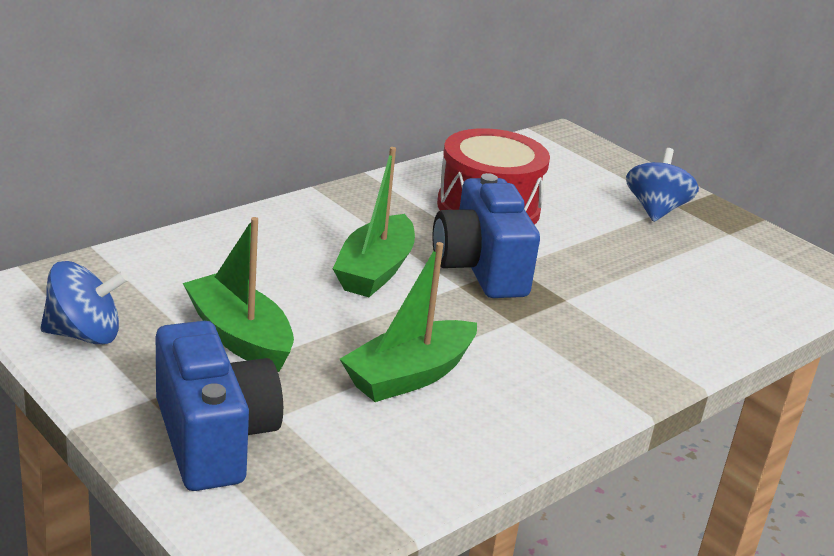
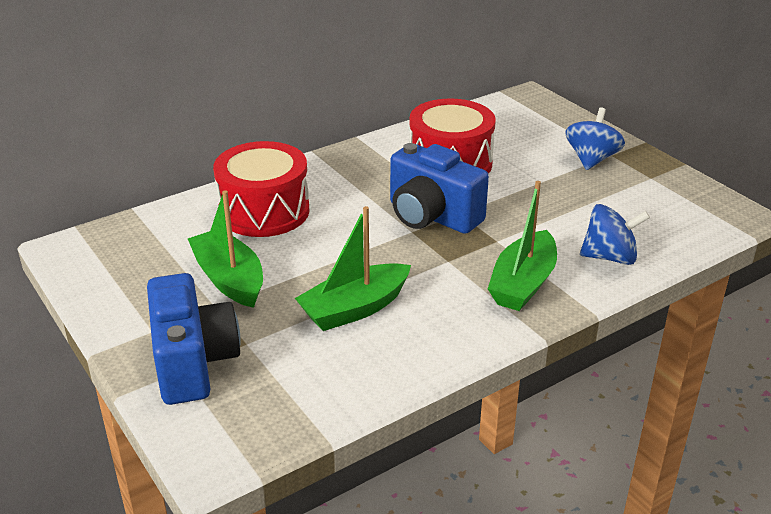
camera: 10 degrees right, 5 degrees up
(84, 334) = (113, 280): blue spinning top -> blue spinning top (610, 257)
(267, 256) = (264, 211): none -> red drum
(375, 270) = (346, 221): green boat -> green boat (523, 283)
(480, 268) = (432, 216): blue camera -> blue camera turned 45 degrees counterclockwise

